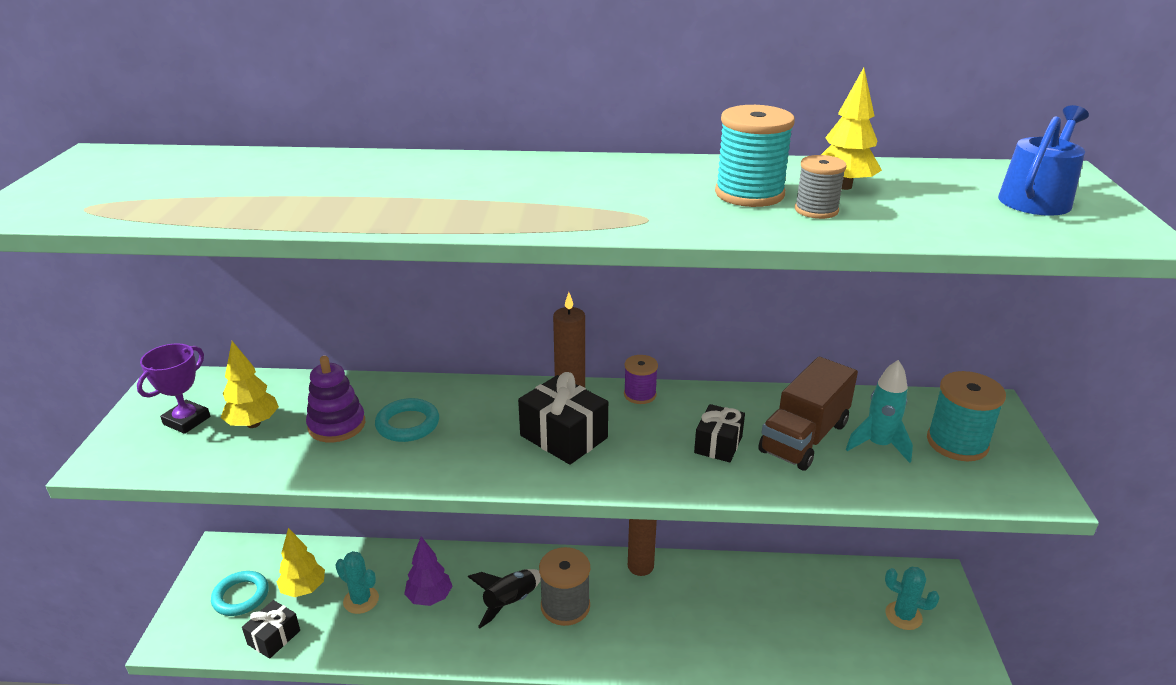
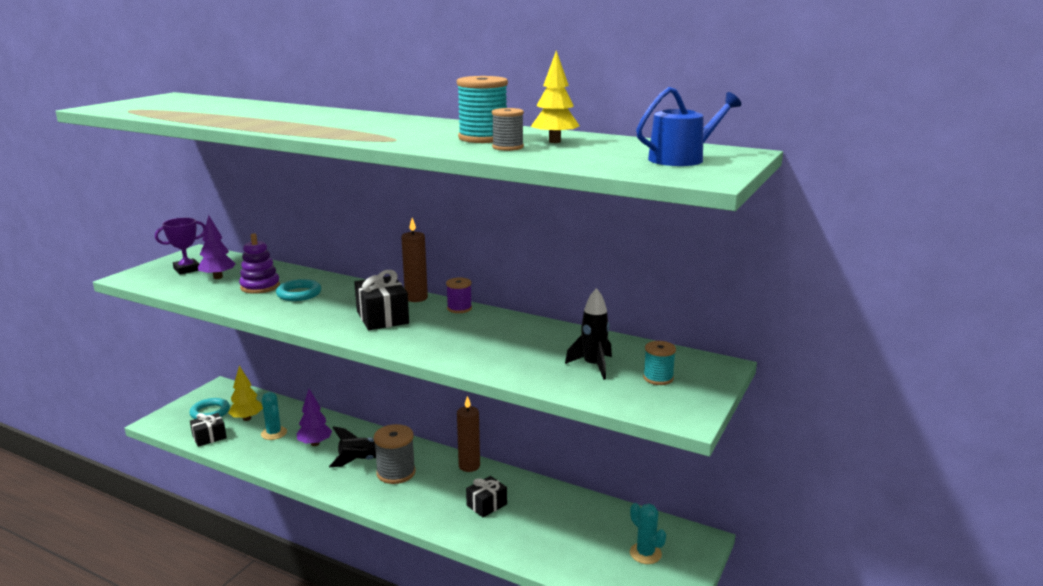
camera: 25 degrees right, 10 degrees down
(253, 424) = (218, 277): yellow tree -> purple tree
(718, 444) = (477, 341): black gift -> black gift (486, 505)
(804, 437) = (543, 351): brown truck -> none
(878, 445) = (593, 366): turquoise rocket -> black rocket
(957, 443) = (658, 378): turquoise spool -> turquoise spool, size x0.60

